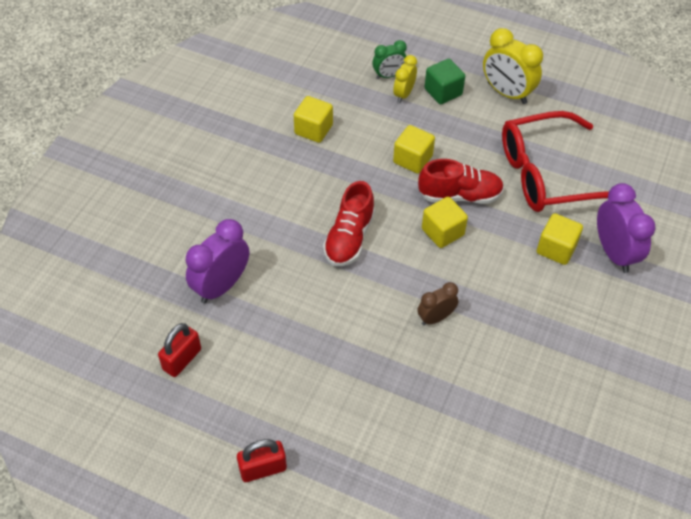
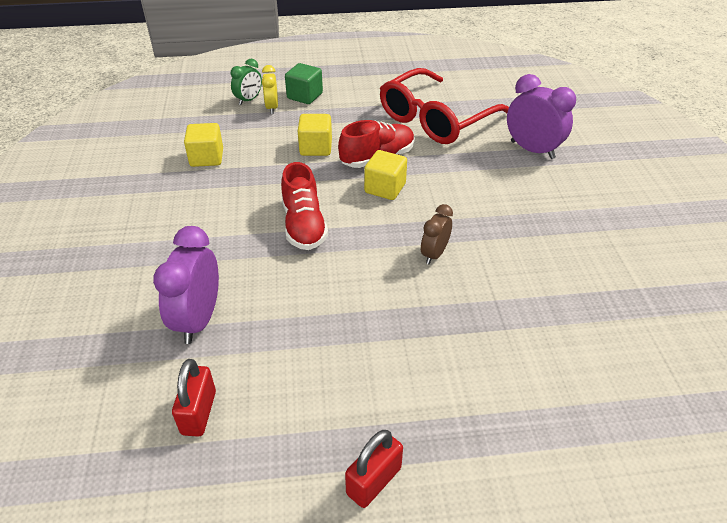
camera: 30 degrees left, 10 degrees down
(506, 93) = (357, 81): yellow clock -> none
(556, 249) = (487, 164): yellow cube -> none

